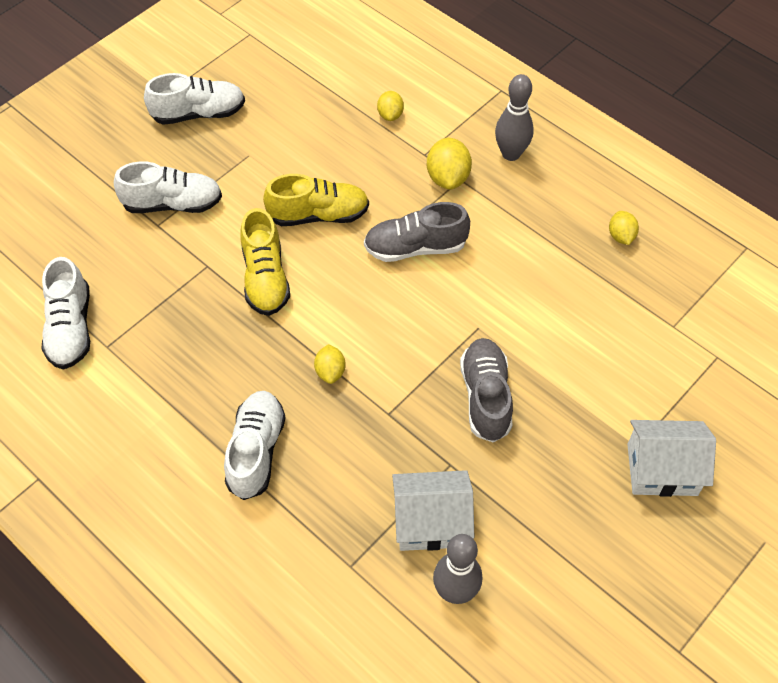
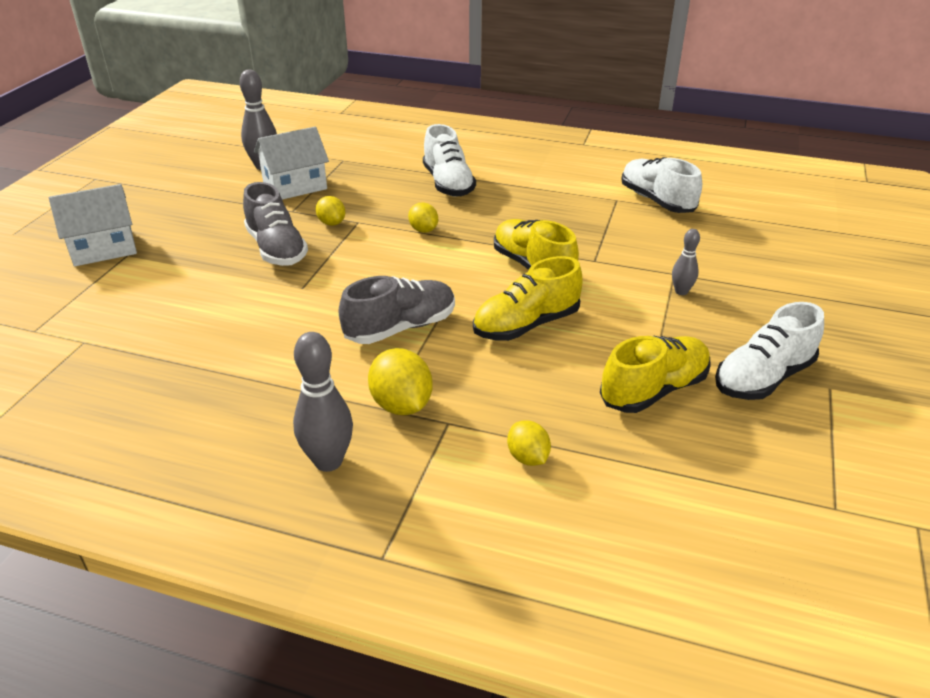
camera: 155 degrees right, 20 degrees down
(172, 204) = (681, 291): white shoe -> grey bowling pin
(277, 130) = (653, 390): none -> yellow shoe
(621, 236) = (150, 408): yellow lemon -> yellow lemon (331, 223)

